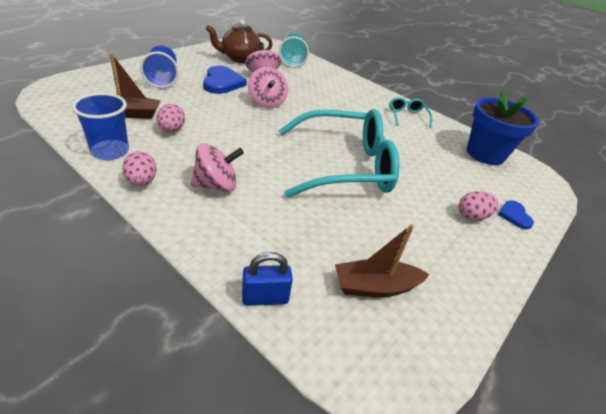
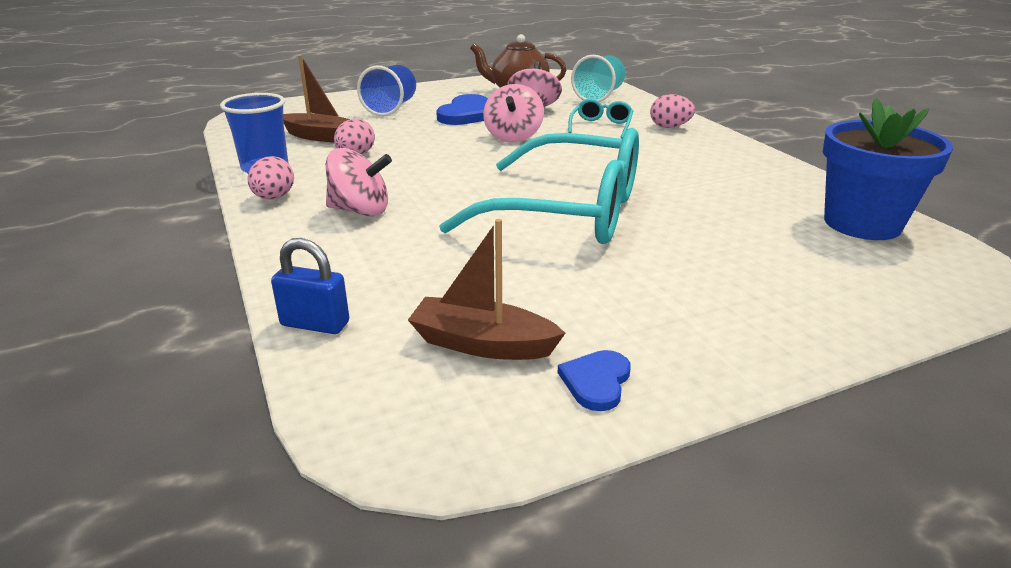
camera: 30 degrees right, 10 degrees down
(407, 116) = (742, 166): turquoise glasses -> turquoise glasses (601, 126)
(472, 216) = (746, 296): pink egg -> pink egg (669, 127)
(514, 215) = (842, 308): blue heart -> blue heart (596, 381)

